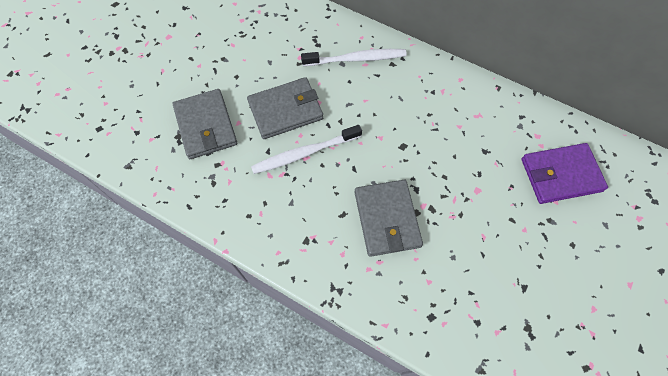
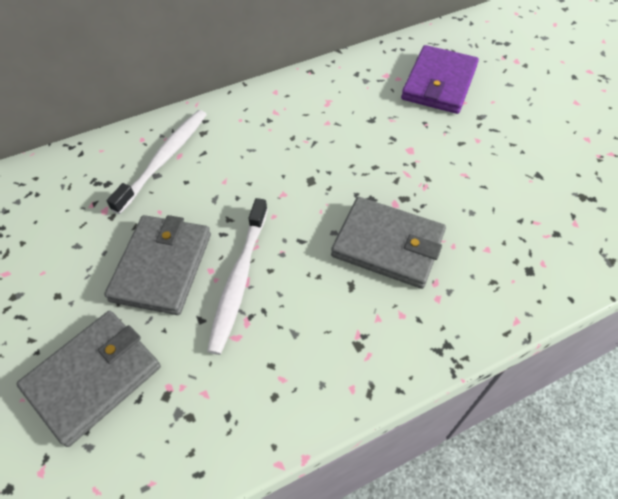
camera: 55 degrees left, 10 degrees down
(205, 126) = (94, 377): grey wallet -> grey wallet turned 60 degrees counterclockwise

